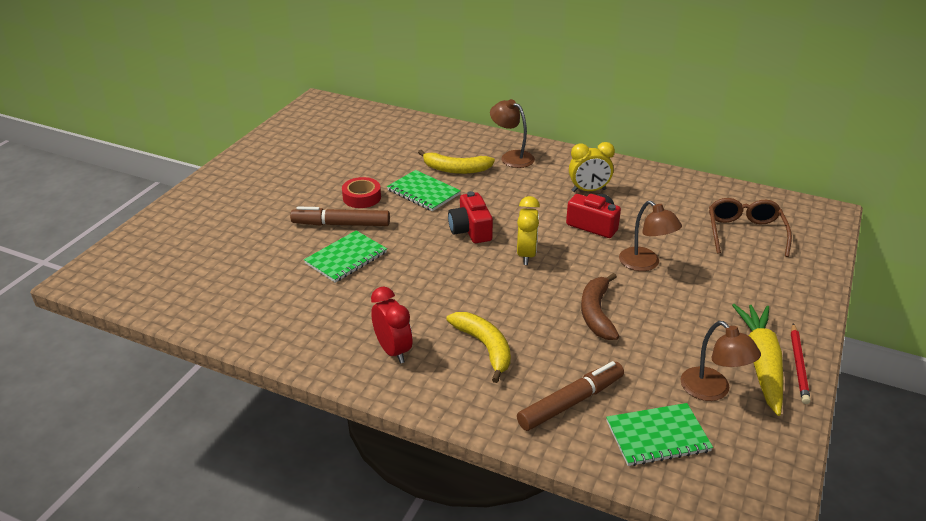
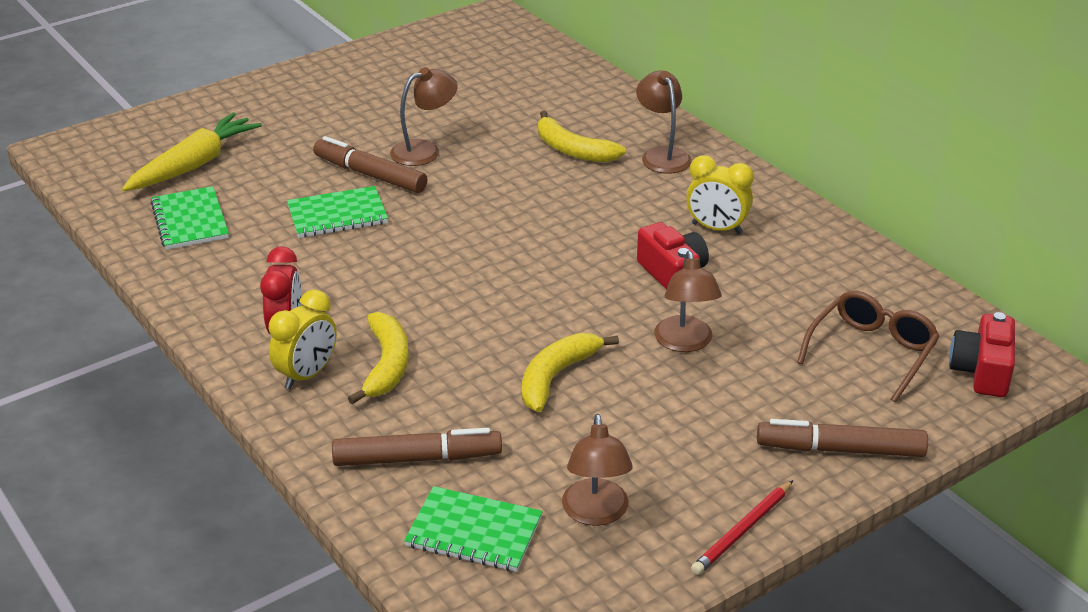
camera: 30 degrees right, 0 degrees up
(362, 197) = (424, 150): red tape -> brown lamp
(423, 192) = (503, 166): green notebook -> green notebook (190, 220)
(470, 230) = (511, 230): red camera -> red camera (982, 371)
(526, 255) = (547, 281): yellow clock -> yellow clock (307, 375)
(596, 313) = (556, 377): brown banana -> yellow banana
(761, 363) = (695, 509): yellow carrot -> yellow carrot (194, 165)
(792, 295) = (840, 449): none -> brown marker

